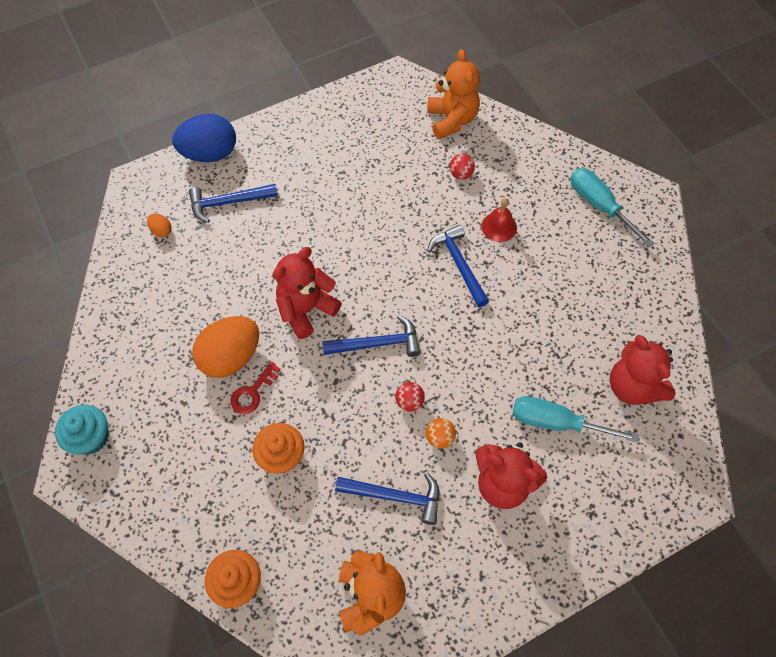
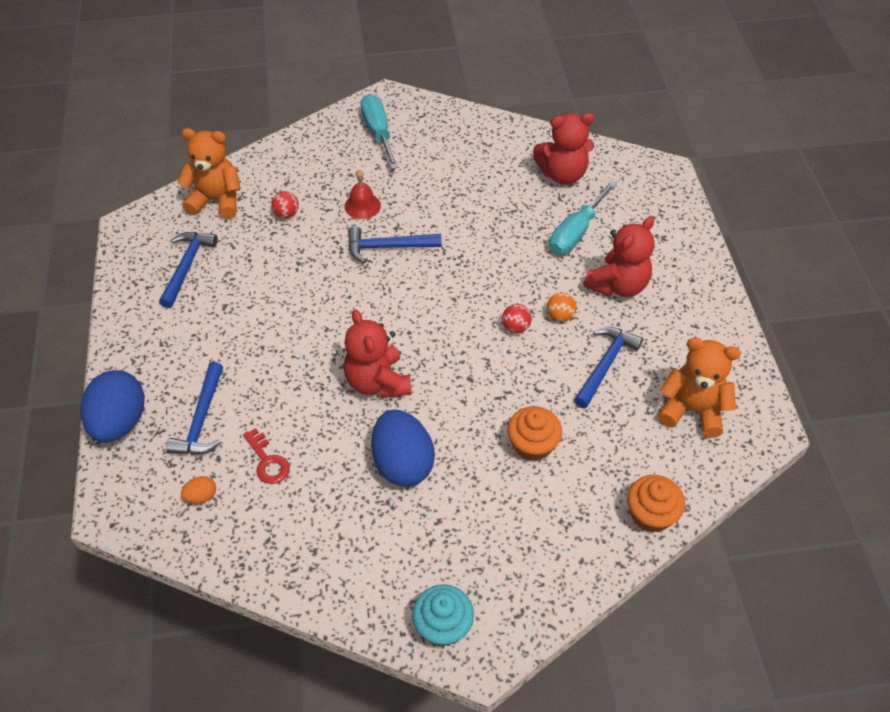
camera: 70 degrees left, 10 degrees down
(231, 357) = (403, 463): orange egg -> blue egg
(253, 392) = (453, 453): red key -> red key (267, 461)
(377, 344) = (444, 334): blue hammer -> blue hammer (187, 266)
(599, 205) = (378, 133): turquoise screwdriver -> turquoise screwdriver turned 90 degrees clockwise

